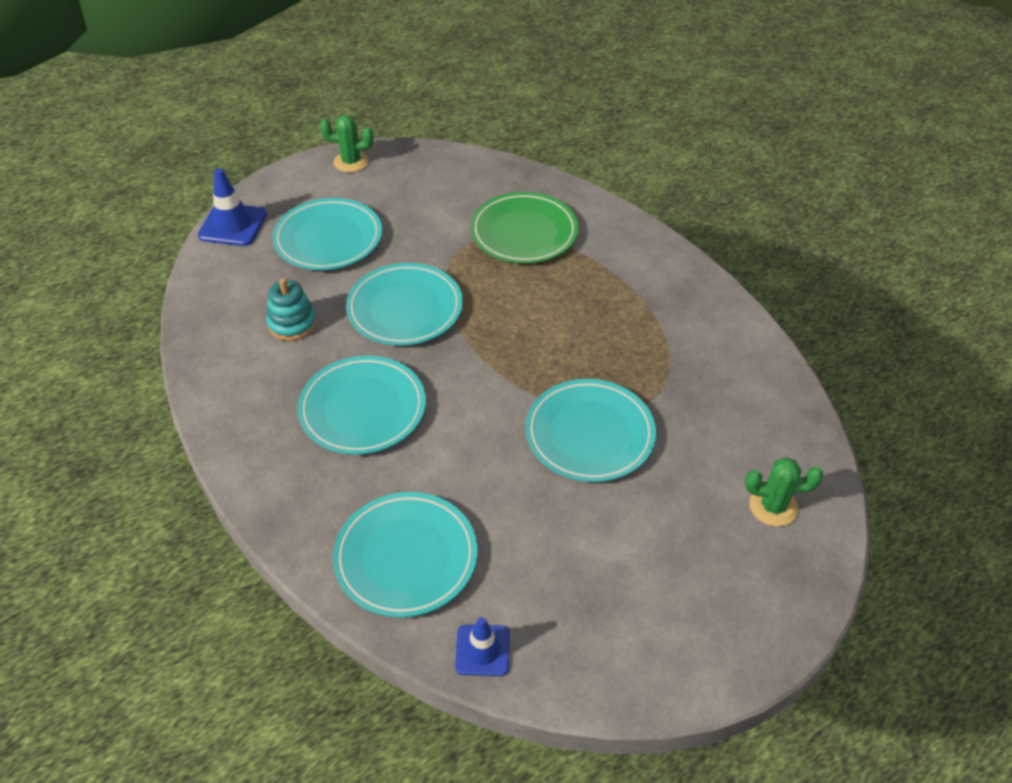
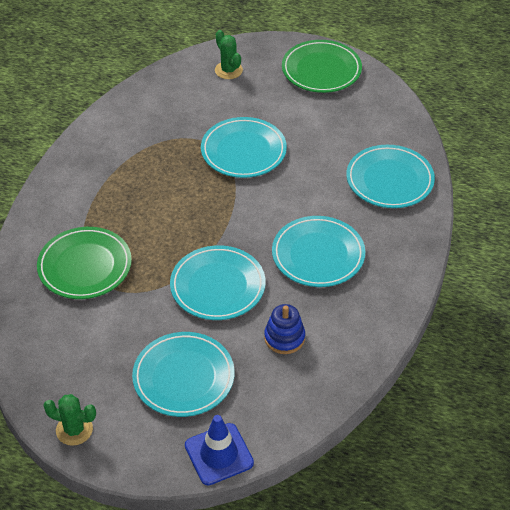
camera: 125 degrees left, 0 degrees up
(292, 323) = (284, 338): turquoise stacking toy -> blue stacking toy
(351, 162) = (74, 430): green cactus -> green cactus turned 45 degrees counterclockwise
(482, 650) = (406, 129): blue traffic cone -> none
(699, 626) = (321, 70): none -> green plate

